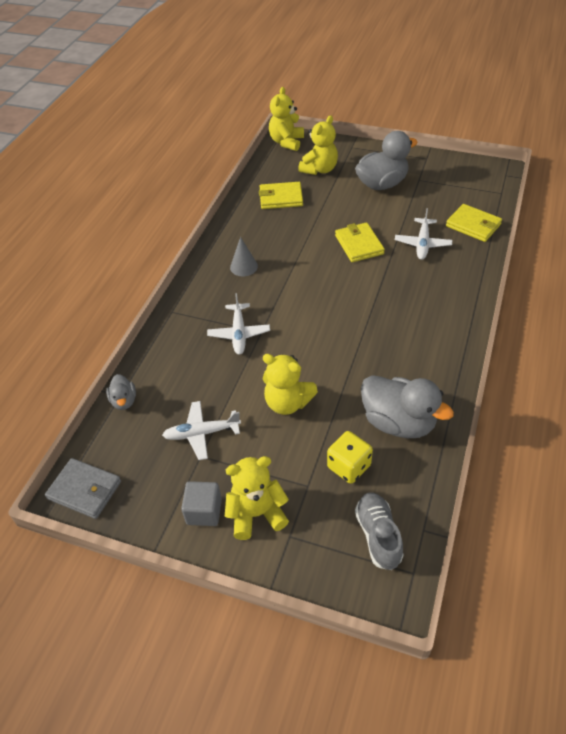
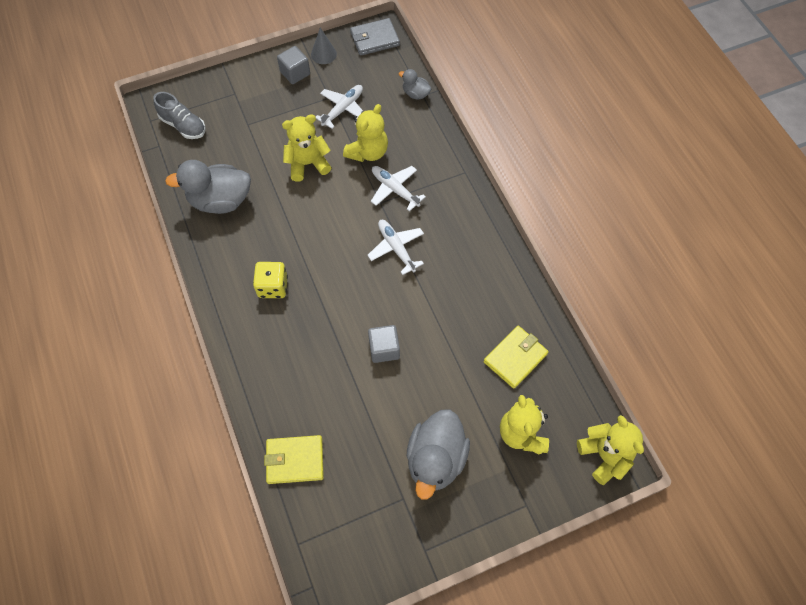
camera: 135 degrees right, 15 degrees up
(244, 266) = (458, 251): grey cone -> grey cone (323, 54)
(256, 514) = (264, 91): yellow teddy bear -> yellow teddy bear (368, 152)
(349, 466) = (231, 151): yellow dice -> yellow dice (273, 286)
(359, 245) = (384, 349): yellow wallet -> grey cube
(422, 243) = (327, 394): white plane -> white plane (396, 248)

